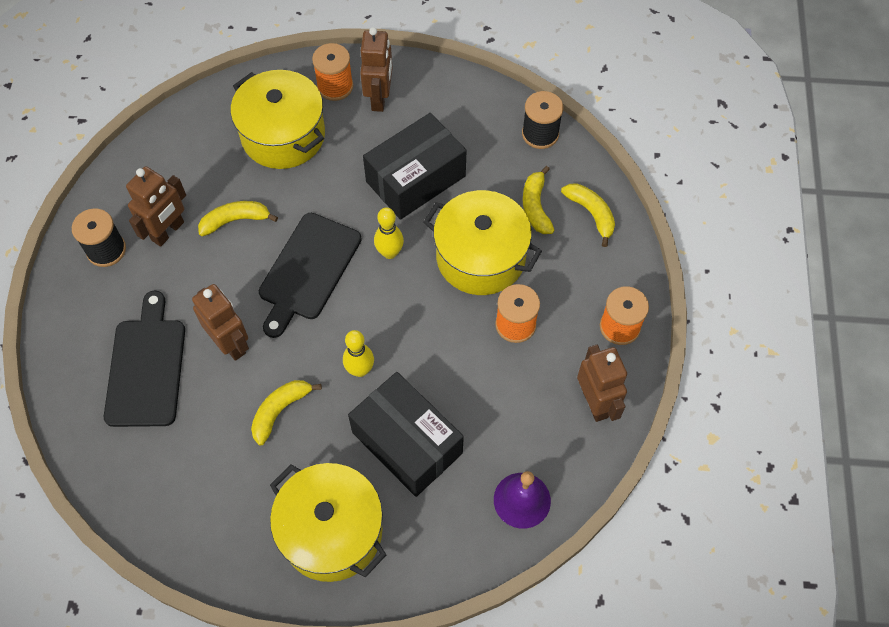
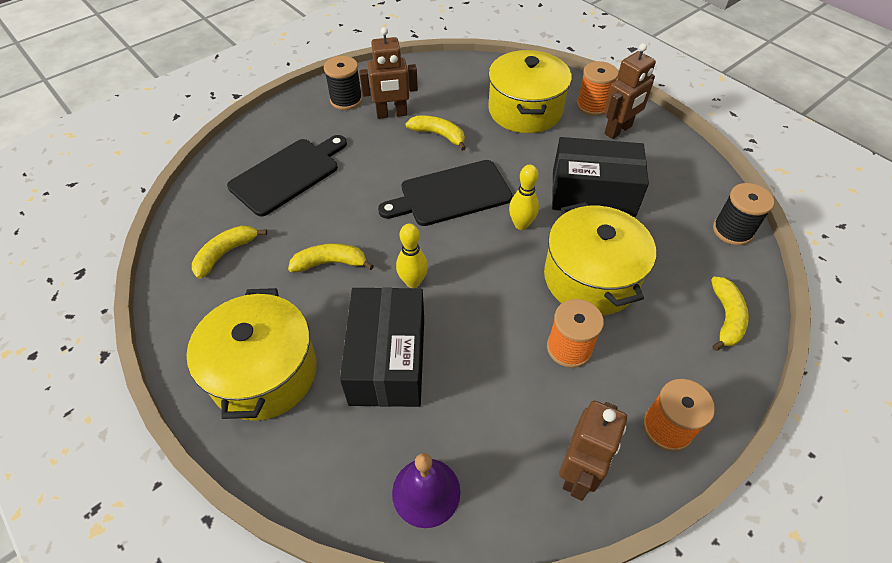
camera: 45 degrees right, 10 degrees down
(230, 343) = (351, 199): brown robot -> none
(535, 206) = (676, 277): yellow banana -> yellow banana (225, 253)

